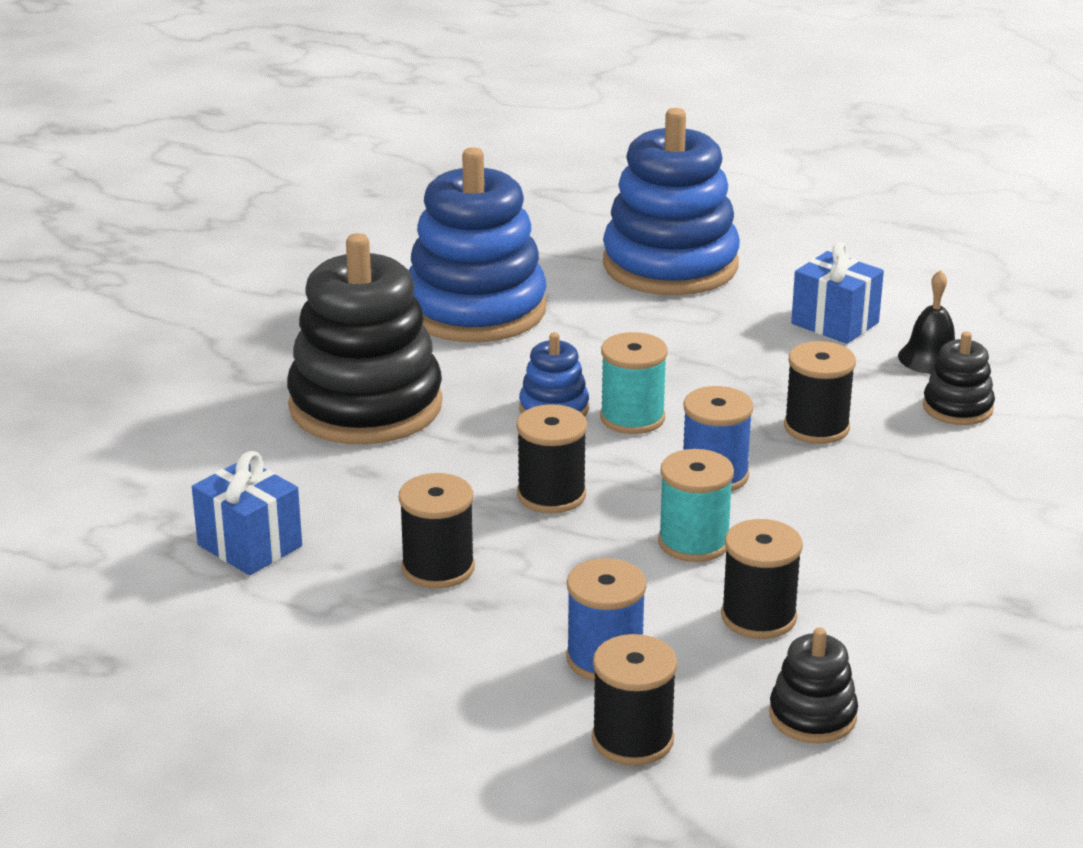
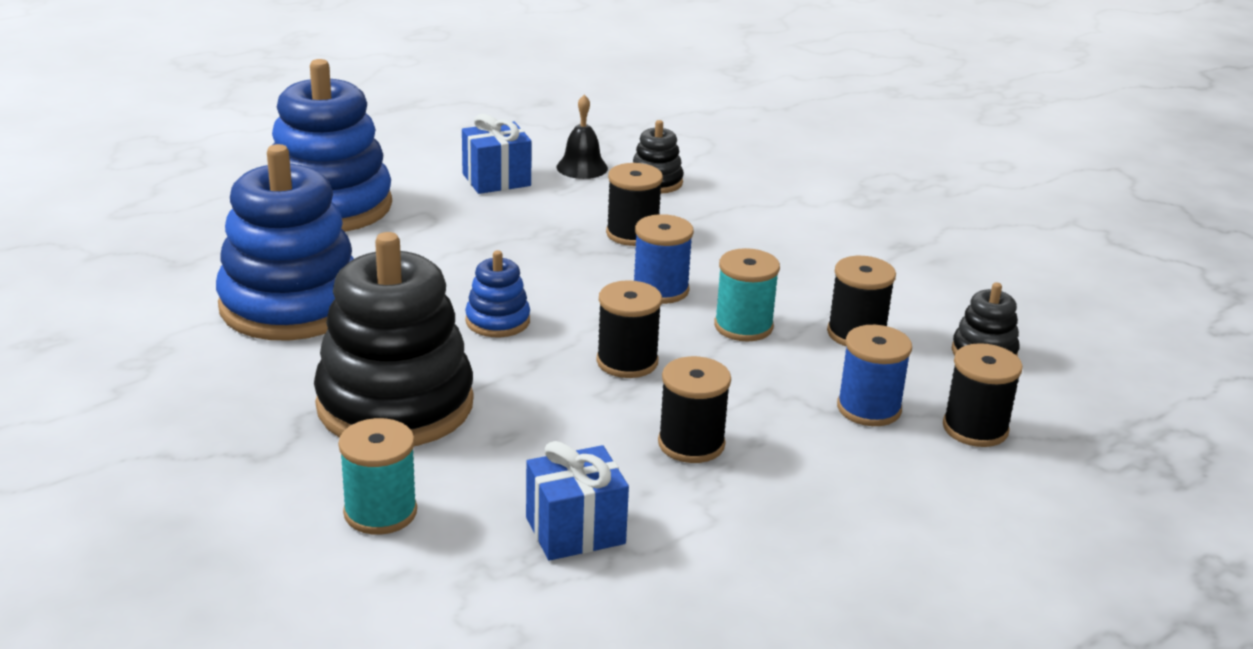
camera: 65 degrees left, 0 degrees up
(632, 418) = (546, 294): turquoise spool -> turquoise spool (380, 512)

